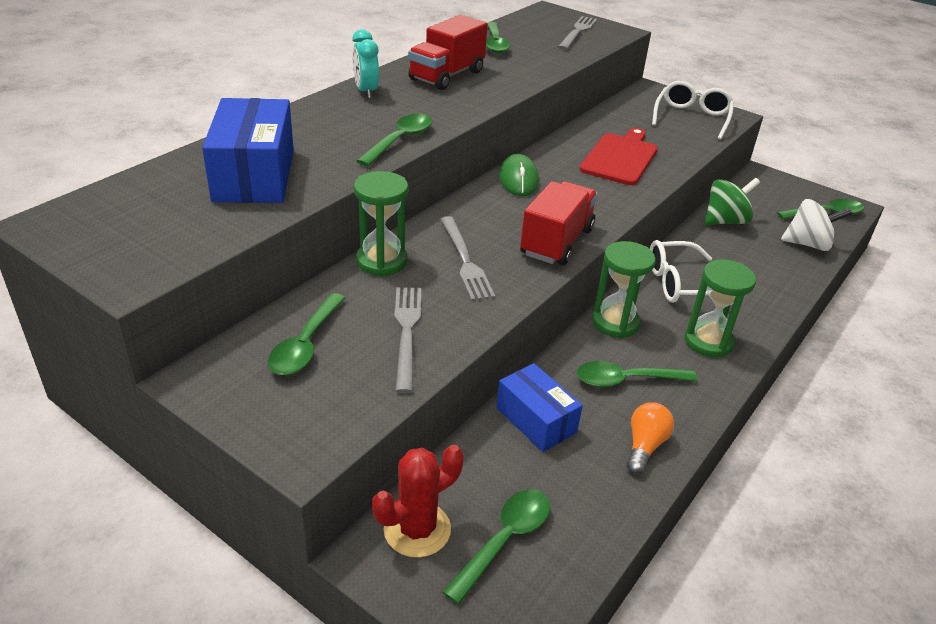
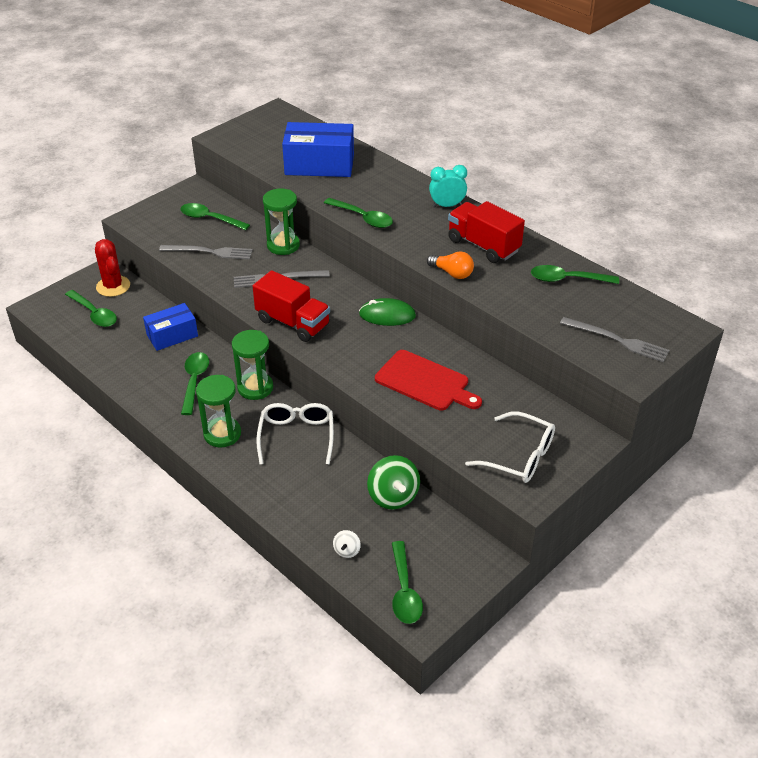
camera: 100 degrees right, 5 degrees up
(644, 446) = (136, 377): orange light bulb -> orange light bulb (452, 273)
(808, 244) = (347, 551): white spinning top -> white spinning top, size x0.50

